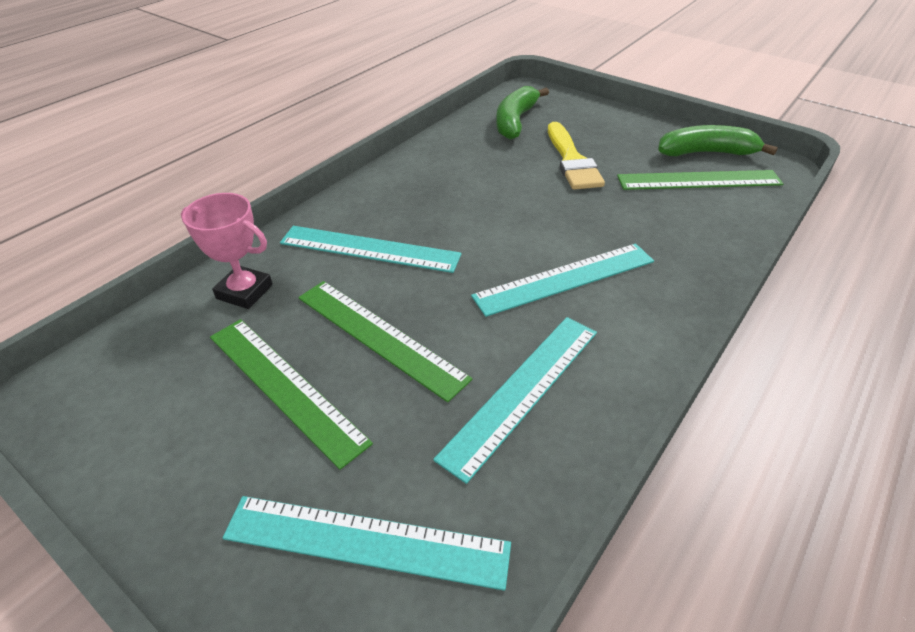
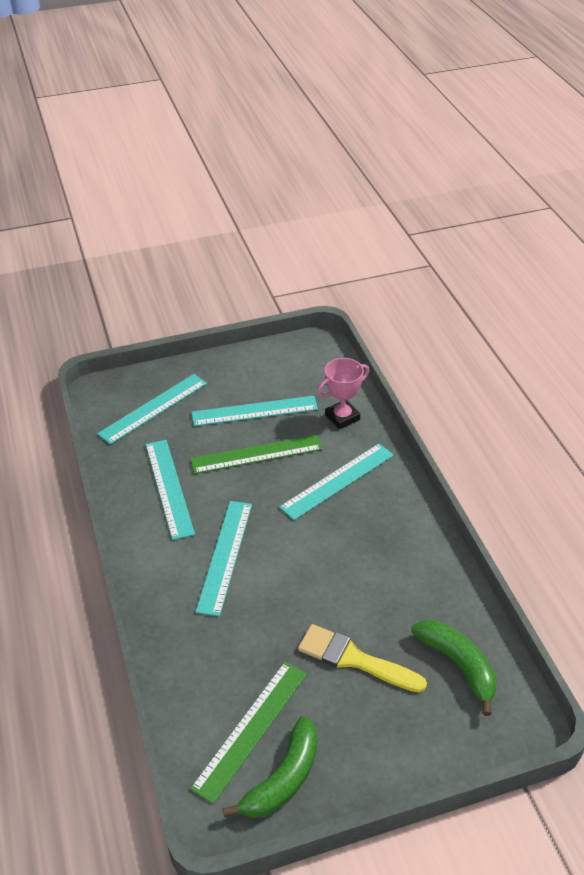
camera: 125 degrees right, 0 degrees up
(285, 386) = (254, 411): green ruler -> turquoise ruler

